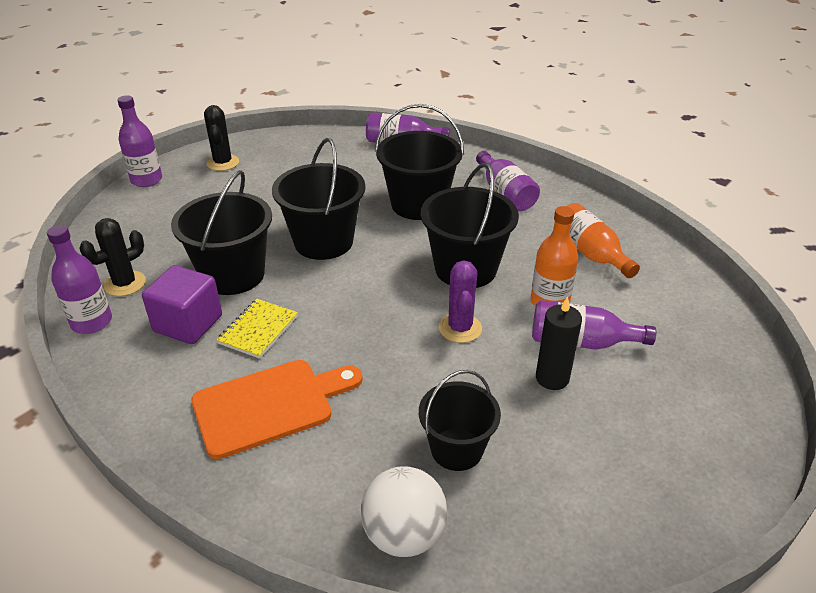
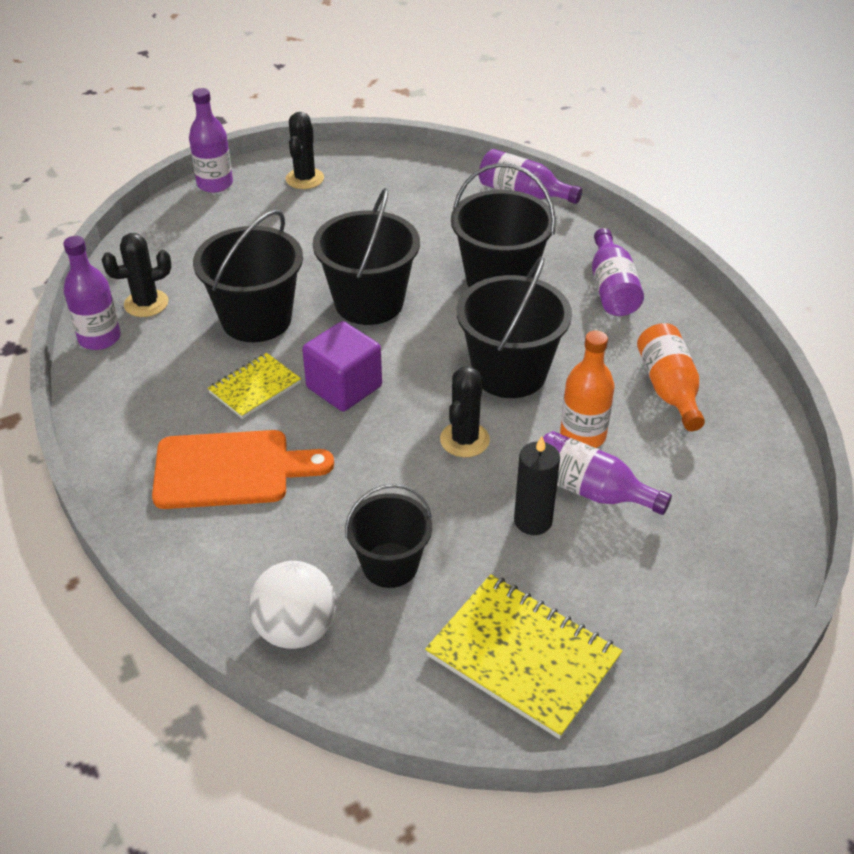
camera: 20 degrees right, 5 degrees up
(188, 324) = (189, 363): purple cube -> purple cube (344, 387)
(460, 328) = (464, 440): purple cactus -> black cactus
(613, 495) = (523, 657): none -> yellow notebook

